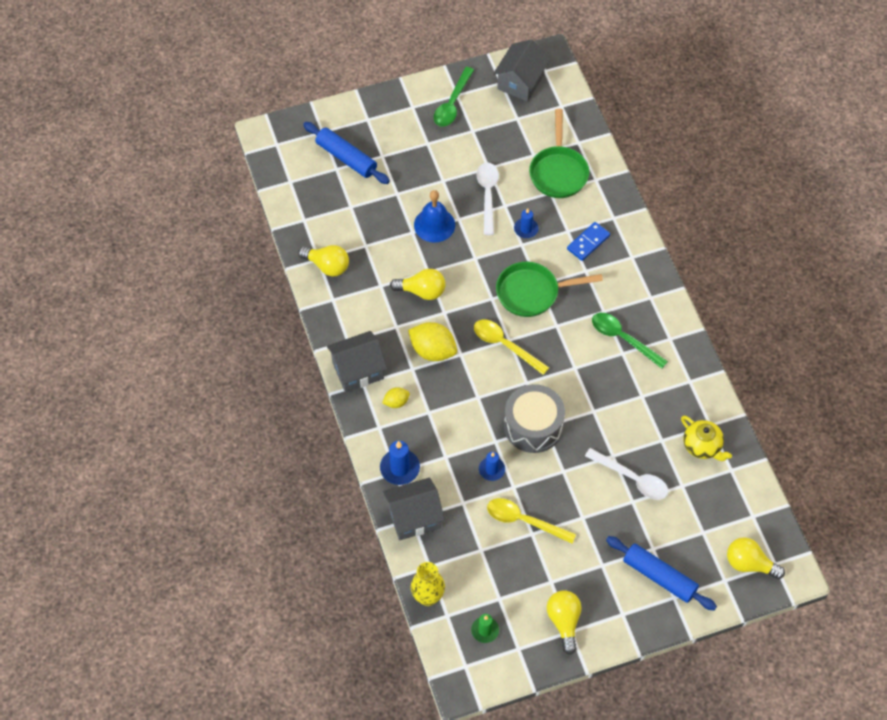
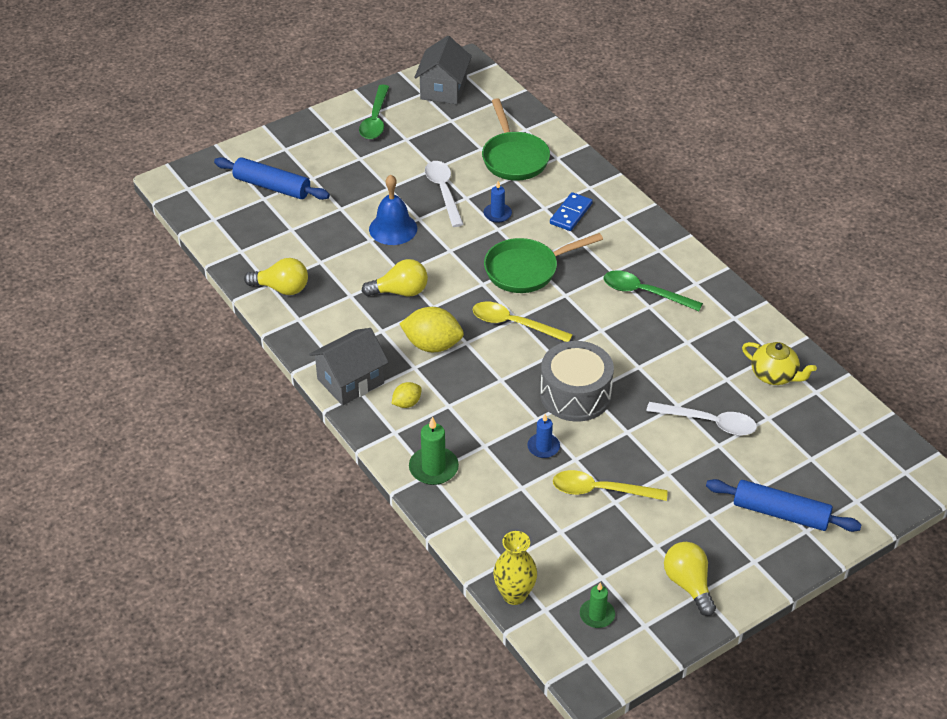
camera: 15 degrees left, 15 degrees down
(400, 468) = (433, 468): blue candle -> green candle
(414, 517) = (468, 514): grey house -> none
(749, 564) = (877, 478): yellow light bulb -> none

